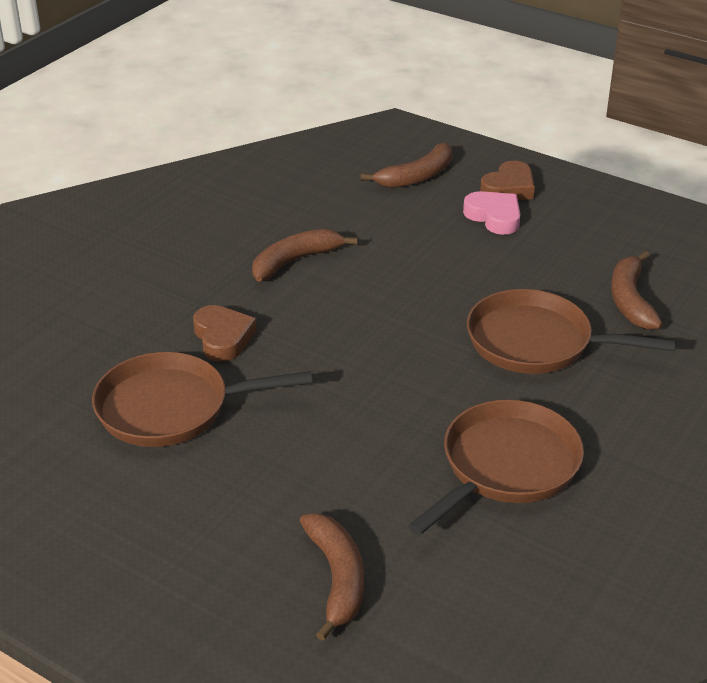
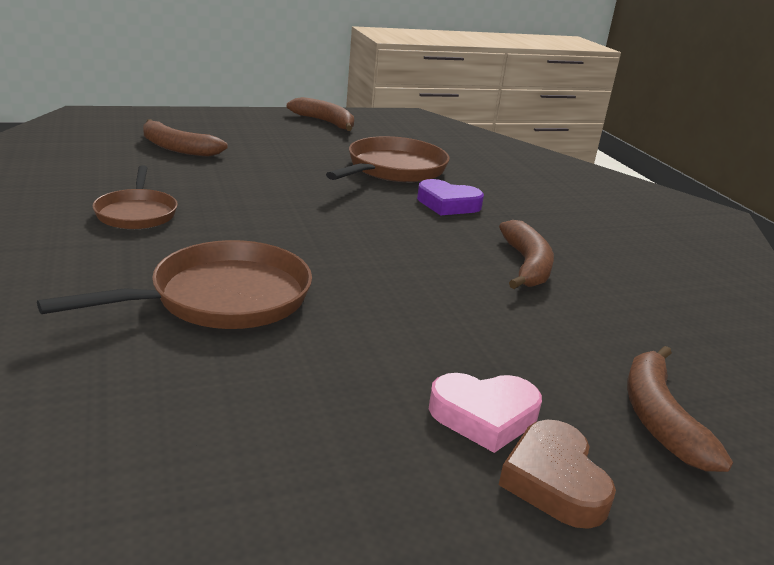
camera: 125 degrees right, 10 degrees down
(223, 338) = (448, 204): brown heart -> purple heart
(505, 467) = (137, 213): brown pan -> brown pan, size x0.62
(630, 300) = (168, 395): brown banana -> brown banana (325, 122)

